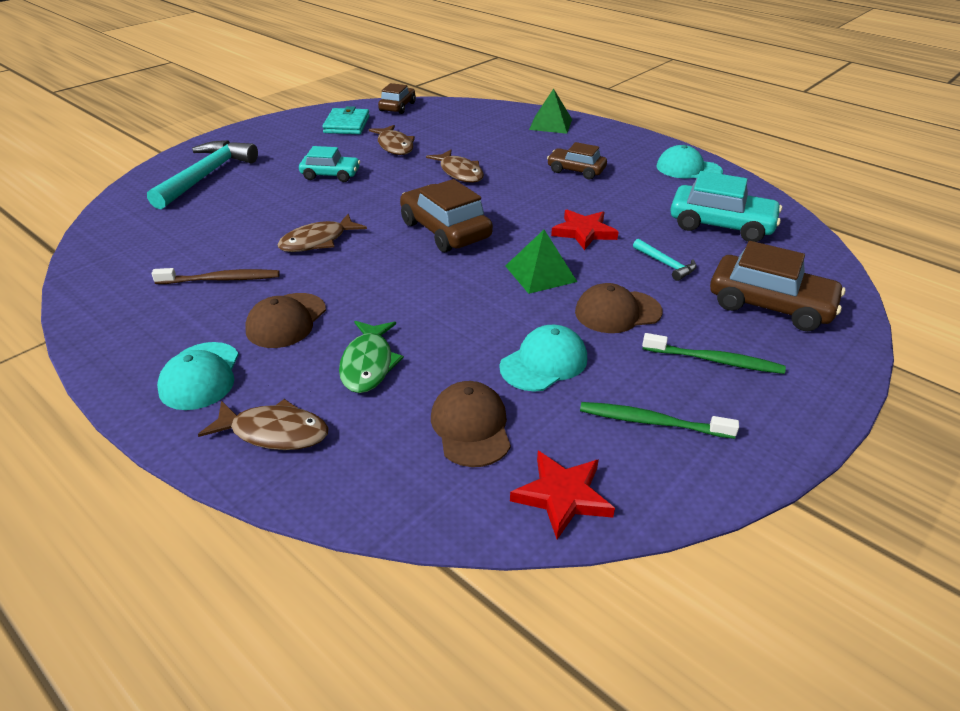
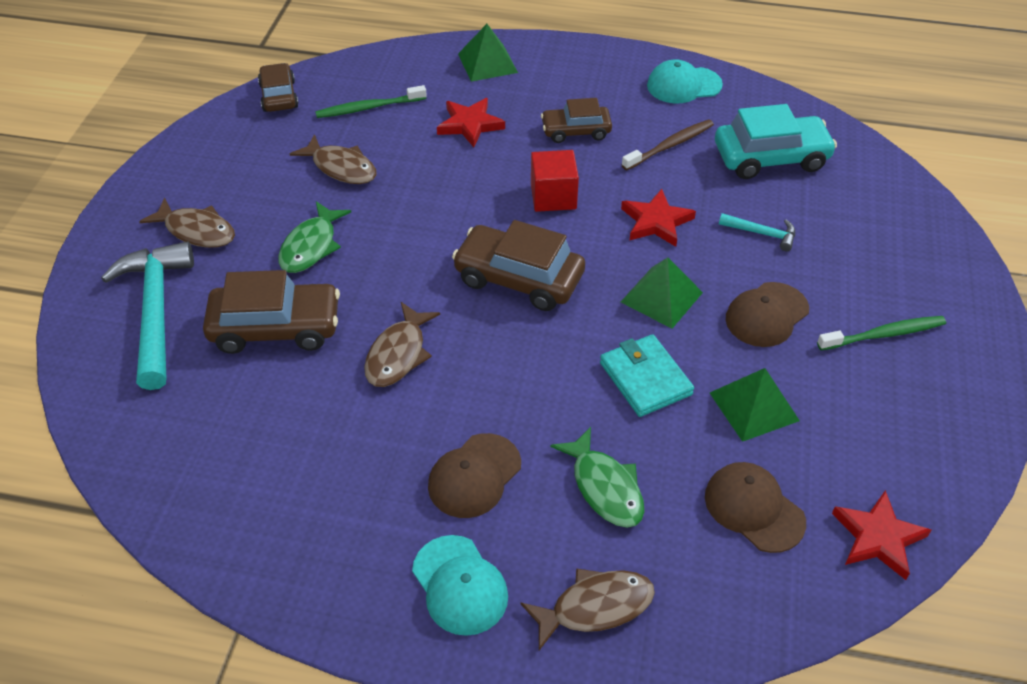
camera: 30 degrees left, 10 degrees up
(221, 279) = (348, 456): brown toothbrush -> brown toothbrush (670, 146)
(286, 321) = (474, 476): brown cap -> brown cap turned 45 degrees clockwise
(330, 175) = (311, 246): turquoise car -> green fish
(347, 125) = (245, 152): turquoise wallet -> turquoise wallet (645, 378)
(460, 173) = (456, 183): brown fish -> brown fish (197, 231)
(503, 148) = (470, 125): none -> red star
(520, 197) = (553, 196): none -> red cube
(544, 363) = (753, 406): turquoise cap -> green pyramid
(652, 422) = (885, 427): green toothbrush -> green toothbrush (369, 108)
(770, 305) = (881, 247): brown car -> brown car (276, 328)

